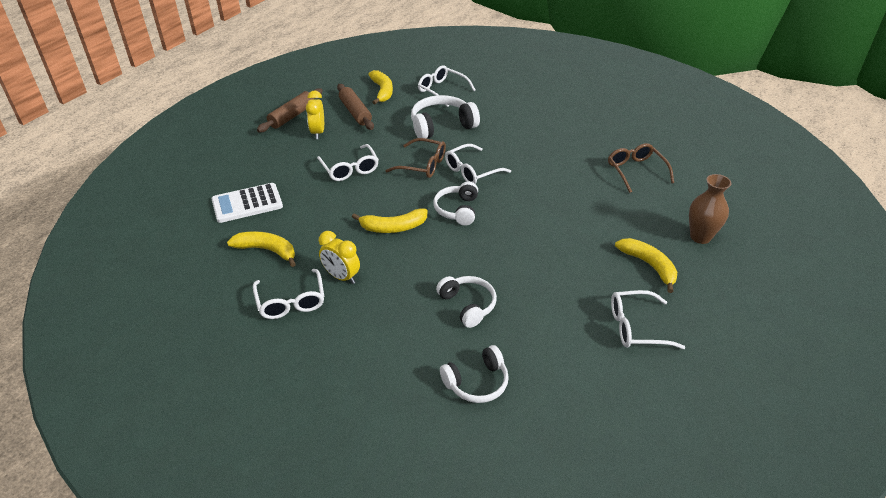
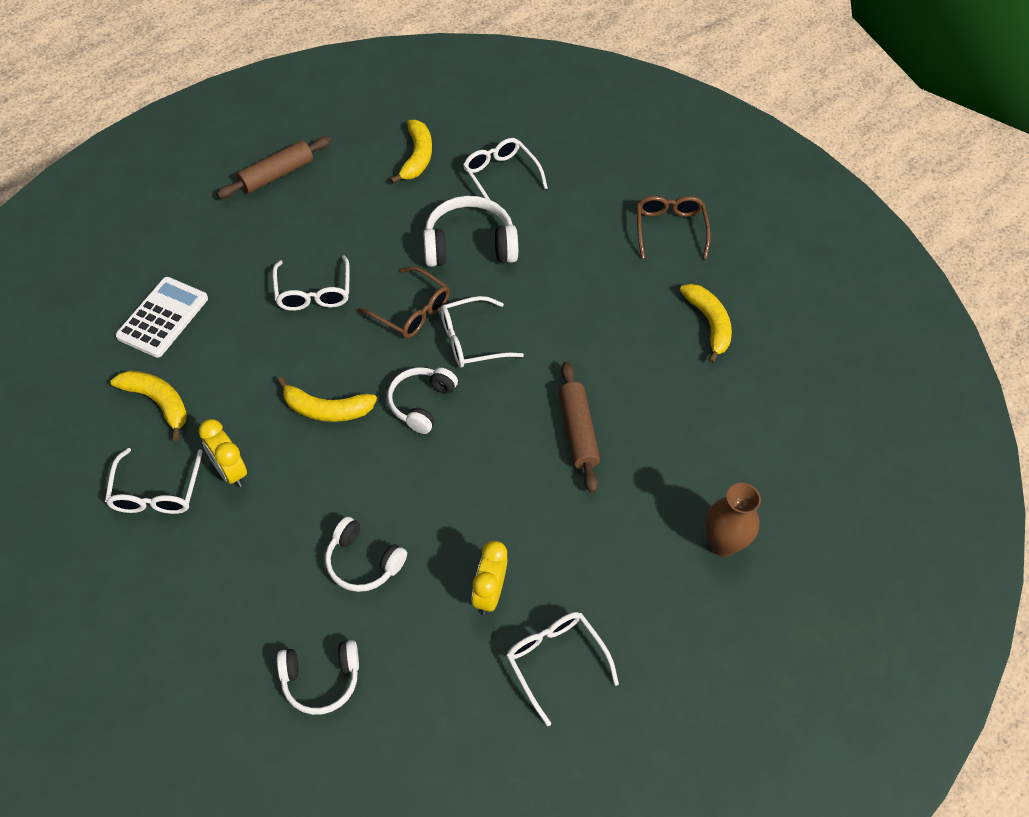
camera: 15 degrees right, 15 degrees up
(247, 204) = (163, 317): white calculator -> white calculator turned 120 degrees clockwise
(318, 132) = (298, 214): yellow clock -> yellow clock (489, 593)
(355, 112) = (363, 189): brown rolling pin -> brown rolling pin (578, 431)
(468, 305) = (363, 562): white headphones -> white headphones turned 135 degrees clockwise
(636, 171) = (698, 402): brown glasses -> brown glasses (670, 229)
(636, 327) = (555, 661): white glasses -> white glasses turned 45 degrees clockwise
(649, 265) = (626, 570): yellow banana -> yellow banana (709, 324)

